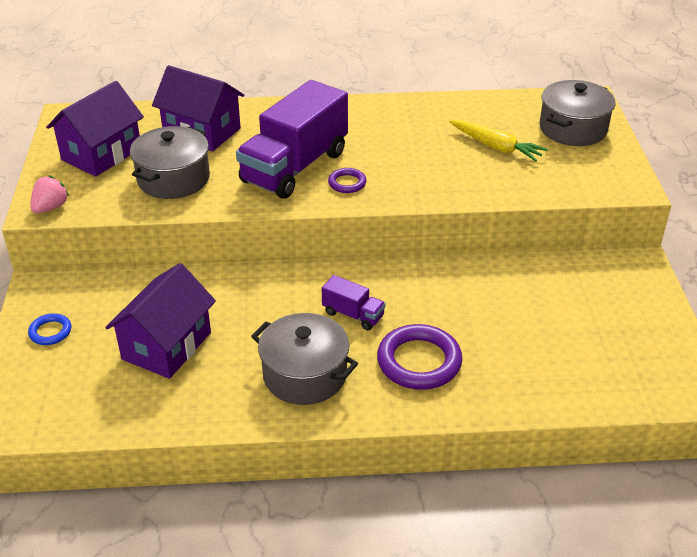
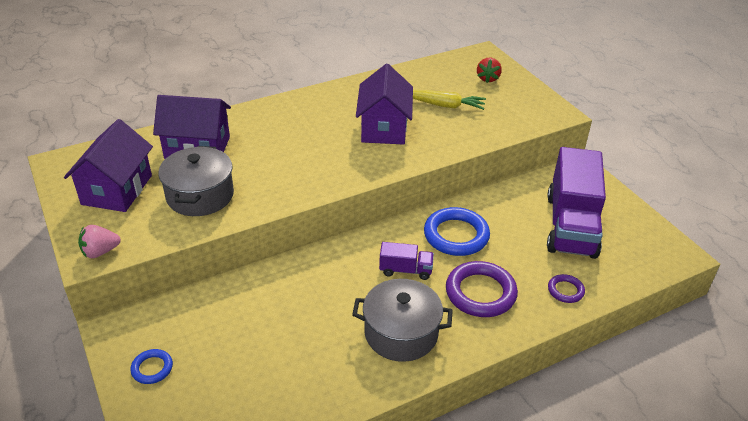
camera: 25 degrees left, 0 degrees up
(51, 207) = (100, 252): pink strawberry -> pink strawberry turned 120 degrees counterclockwise
(167, 346) = (269, 346): purple house -> purple house (384, 128)
(295, 167) = (299, 159): purple truck -> purple truck (571, 225)
(347, 183) = (350, 162): purple ring -> purple ring (565, 290)
(434, 295) = (456, 235): none -> blue ring
(573, 129) = (488, 78): grey pot -> red strawberry

